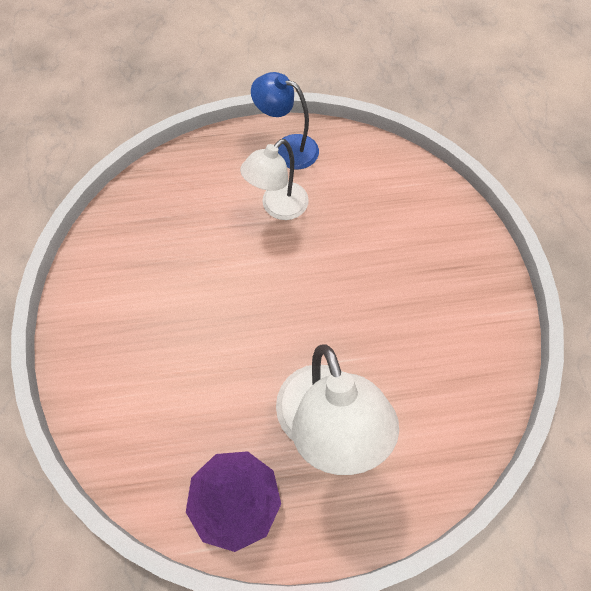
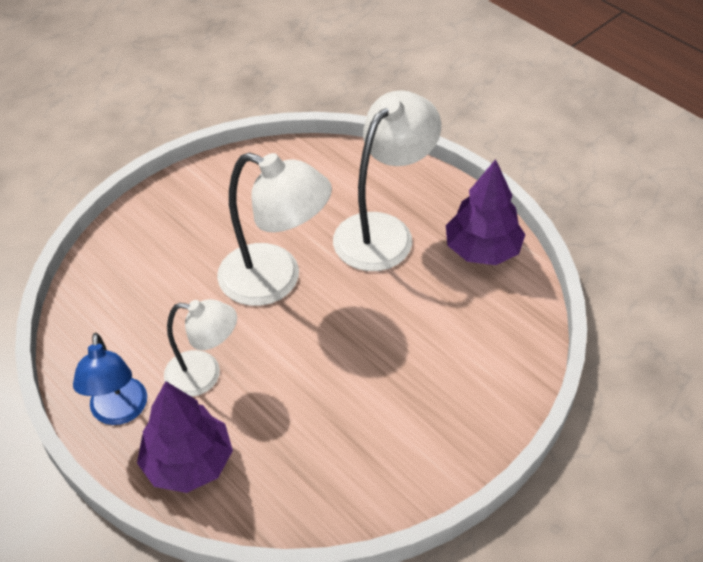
camera: 125 degrees left, 15 degrees down
(217, 166) = (188, 463): none -> purple tree
(332, 301) = (275, 280): none -> white lamp

